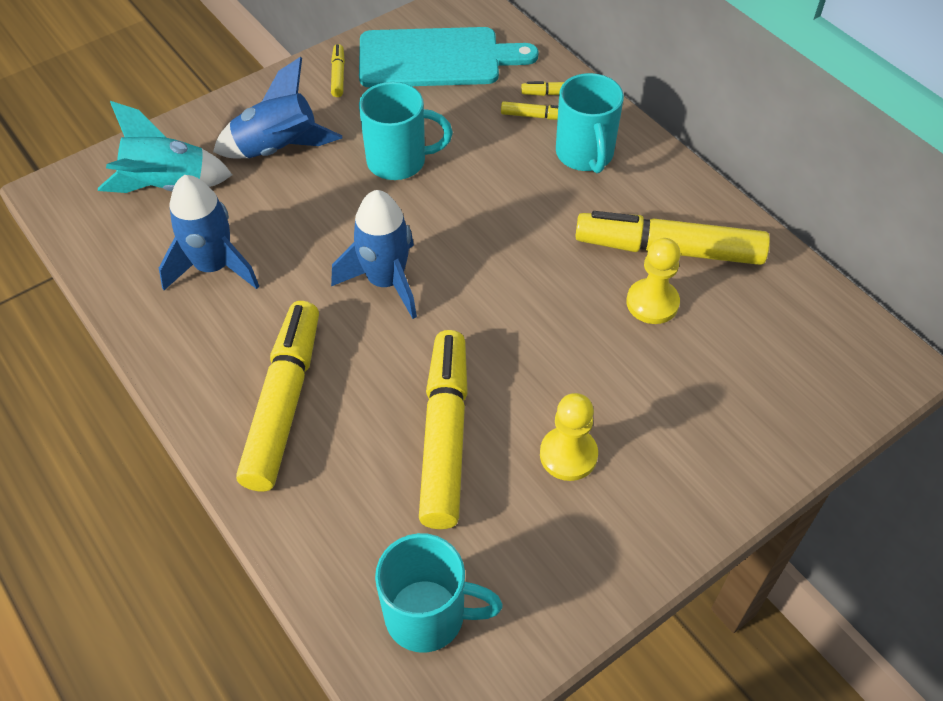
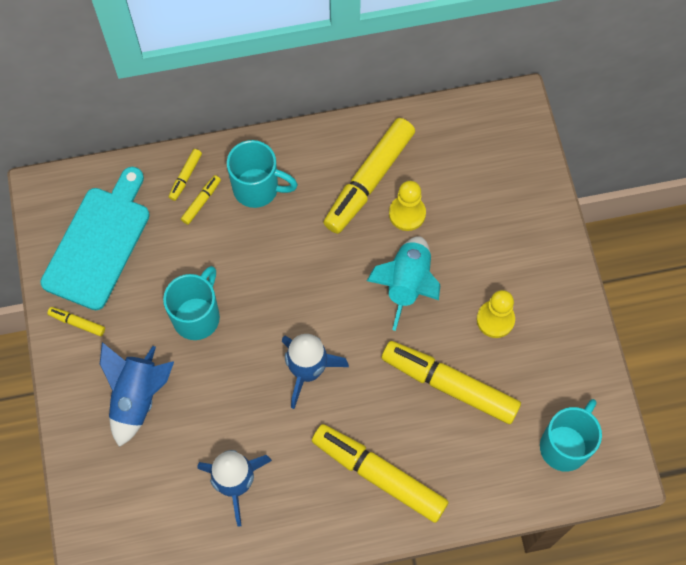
camera: 65 degrees left, 15 degrees up
(167, 186) = (135, 493): turquoise rocket -> turquoise rocket (407, 284)

